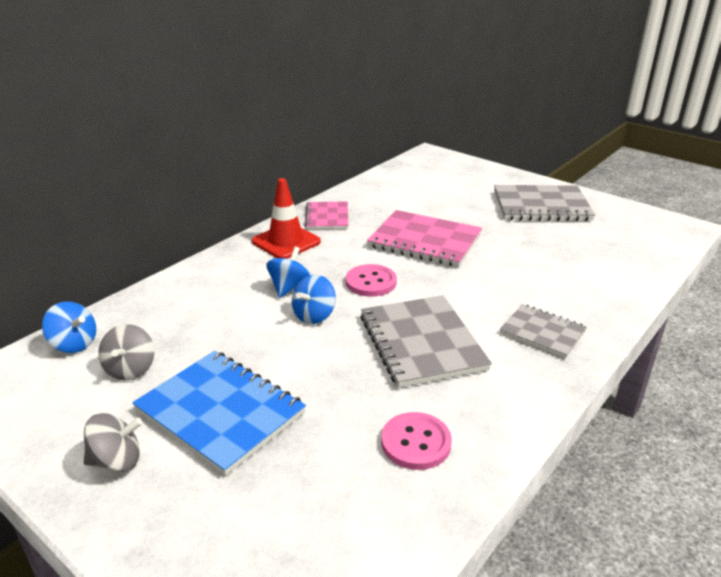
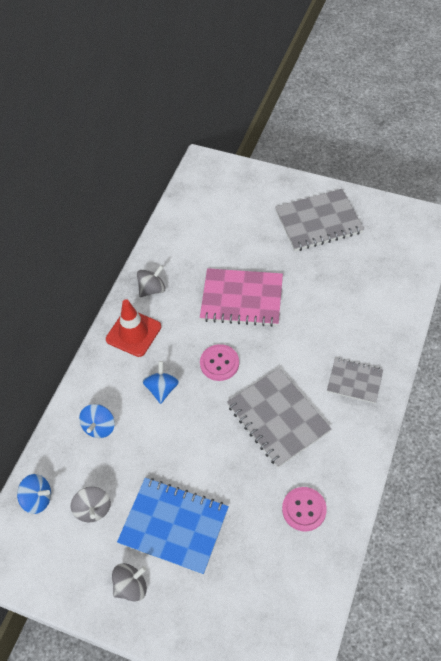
camera: 15 degrees left, 25 degrees up
(314, 315) = (193, 414): blue spinning top -> blue spinning top (99, 427)
(327, 217) = (152, 289): pink notebook -> grey spinning top

